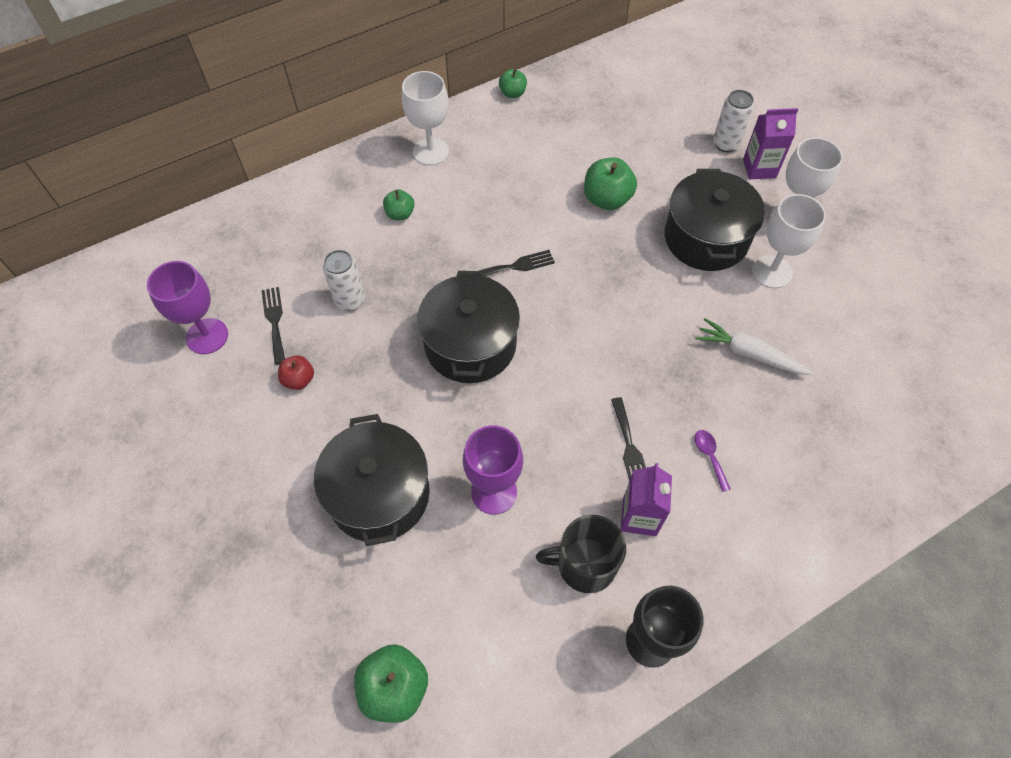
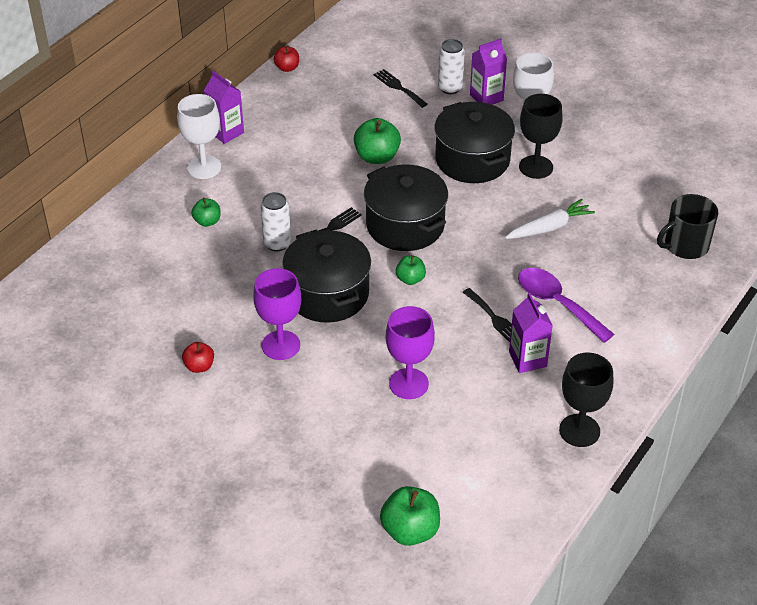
camera: 25 degrees left, 15 degrees down
(207, 336) = (96, 364): purple goblet -> purple goblet (281, 345)
(275, 321) = (149, 333): black fork -> black fork (398, 87)
(350, 301) = (205, 297): white can -> white can (277, 243)
(379, 494) = (318, 418): black pot -> black pot (405, 225)
(473, 120) = (226, 132): none -> purple carton
(512, 93) = (248, 102): green apple -> green apple (410, 279)
(571, 67) = (287, 68): none -> red apple
(585, 564) = (505, 403): black mug -> black mug (685, 245)
(710, 457) = (557, 303): purple spoon -> purple spoon, size x2.13
(749, 354) = (549, 227): white carrot -> white carrot turned 150 degrees clockwise
(771, 272) = (536, 167): white goblet -> black goblet

